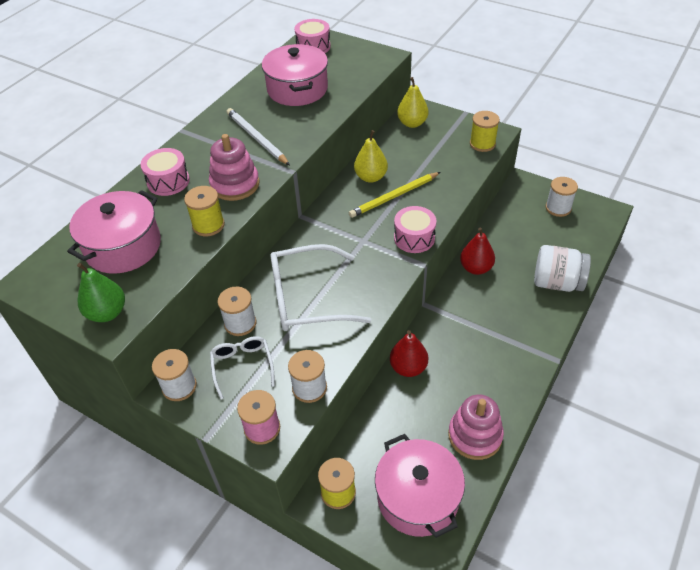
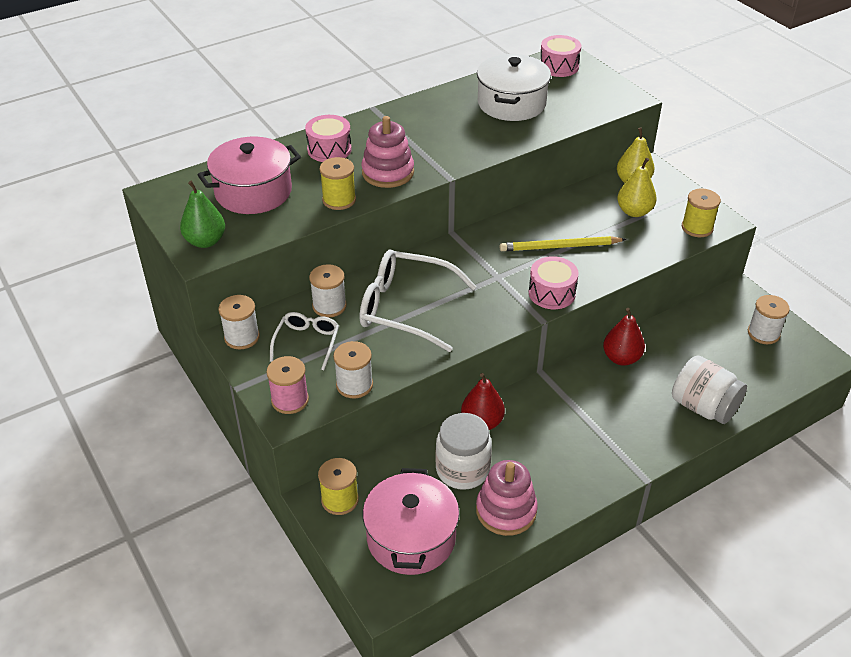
camera: 25 degrees right, 5 degrees down
(256, 138) = (438, 137): white pencil -> none
(297, 89) = (511, 103): pink pot -> white pot
(371, 177) = (549, 220): yellow pear -> yellow pear (634, 211)
(419, 416) = (462, 470): none -> white jar

